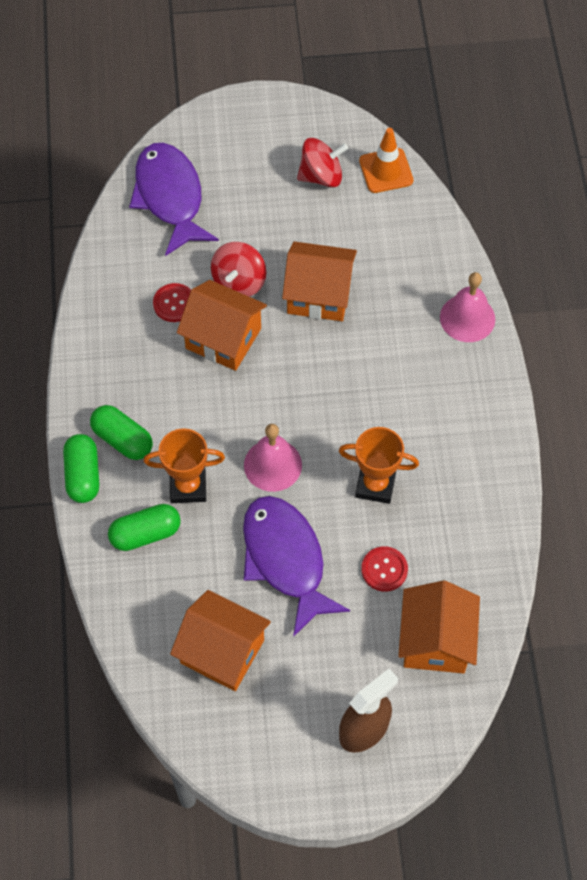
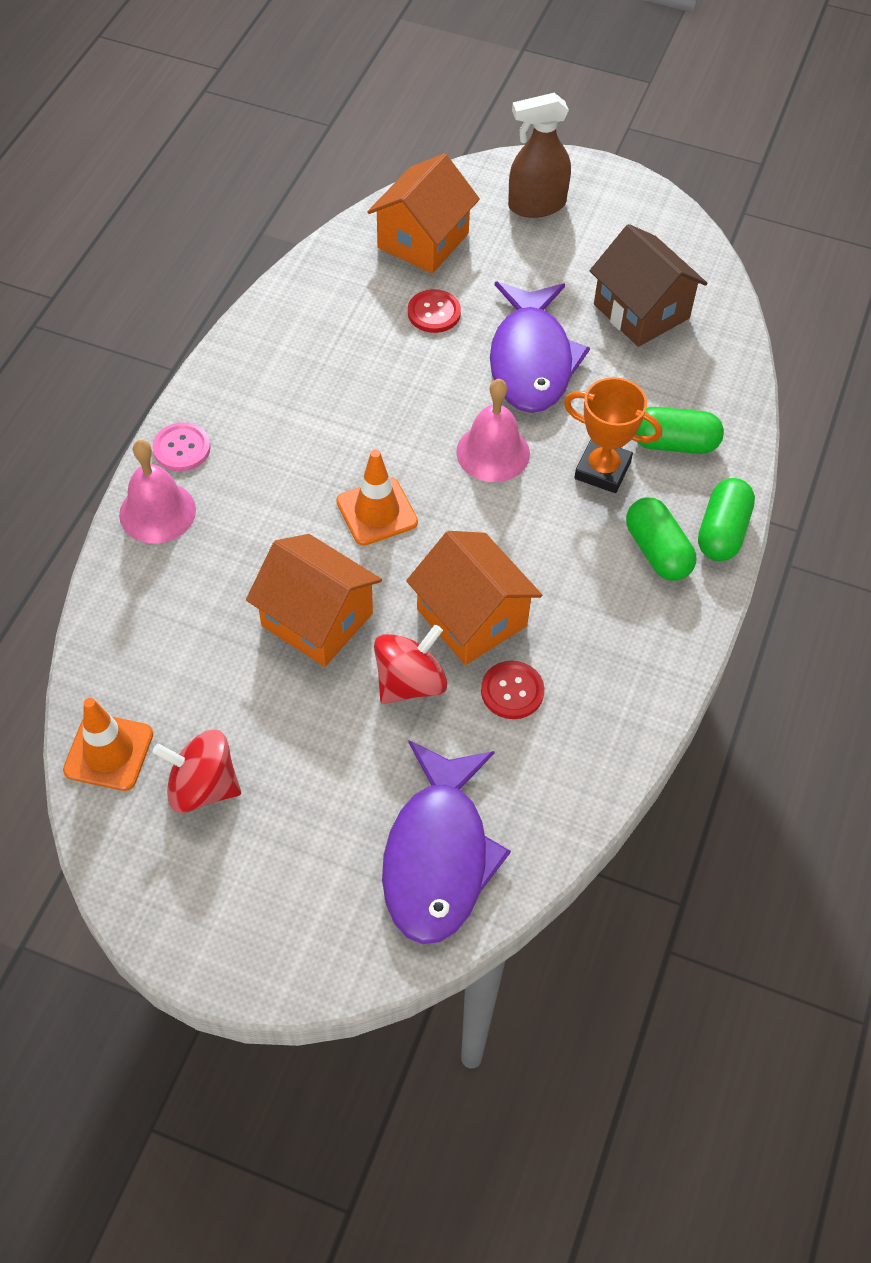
camera: 155 degrees left, 5 degrees down
(222, 651) = (641, 311): orange house -> brown house
(326, 383) = (377, 512): none -> orange traffic cone
(375, 485) = (391, 388): orange trophy -> none
(486, 369) = (181, 448): none -> pink button

